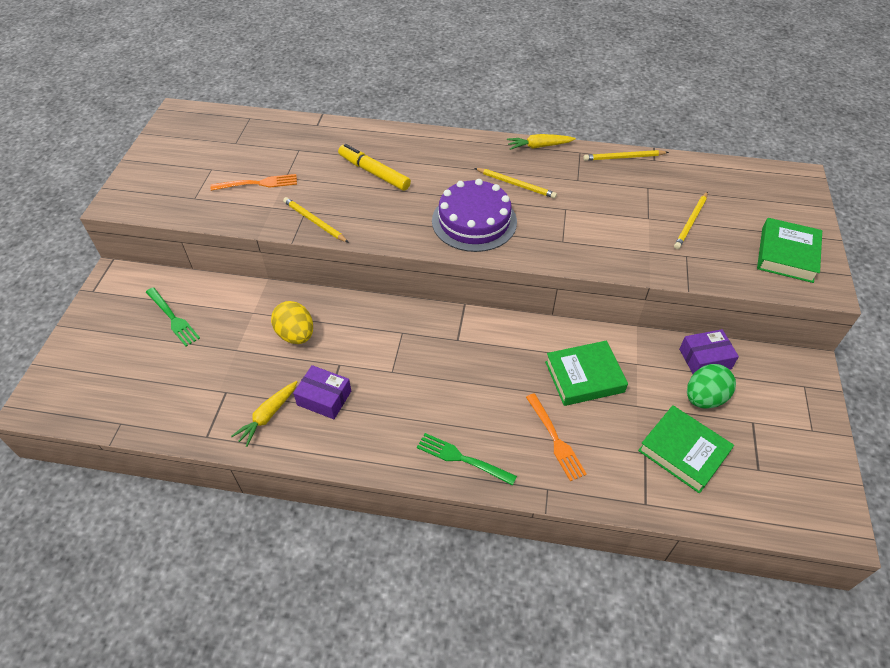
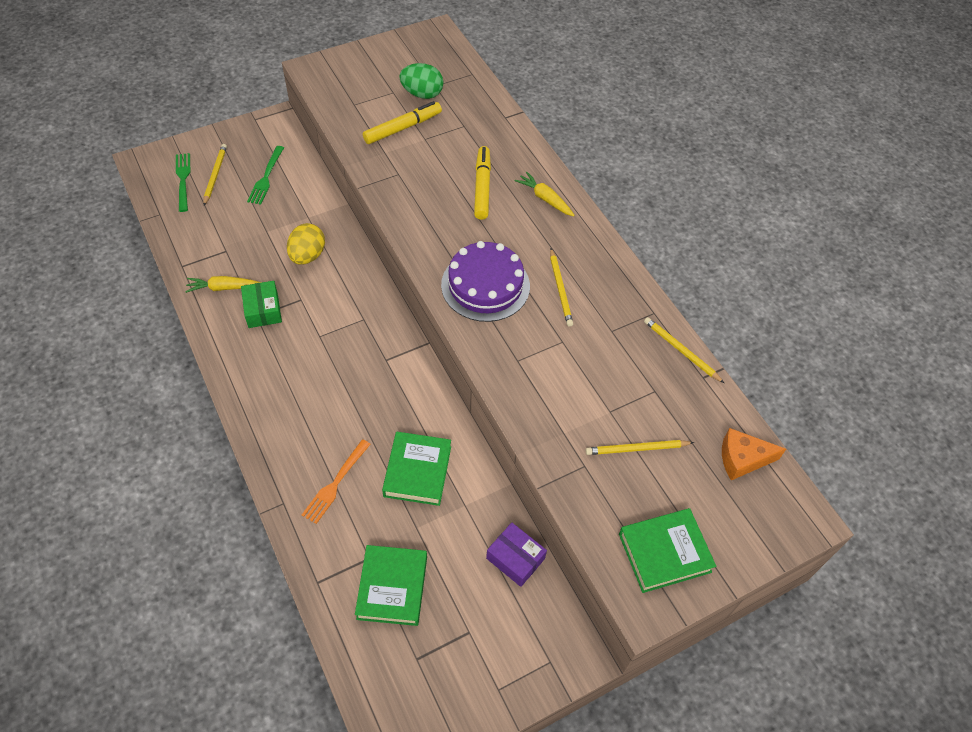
camera: 50 degrees right, 5 degrees up
(258, 183) = (402, 128): orange fork -> yellow marker
(314, 221) = (392, 186): yellow pencil -> yellow pencil (215, 175)
(324, 398) = (263, 310): purple box -> green box
(462, 459) = (271, 429): green fork -> green fork (183, 180)
(539, 146) = (630, 278): yellow carrot -> yellow carrot (545, 199)
(584, 377) = (417, 471): green book -> green book turned 60 degrees clockwise
(704, 398) = (466, 578): green egg -> green egg (422, 94)
(734, 178) = (742, 459): none -> orange cheese

